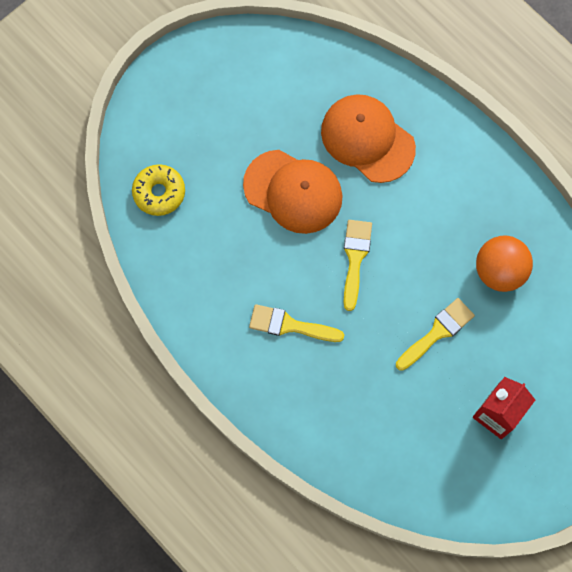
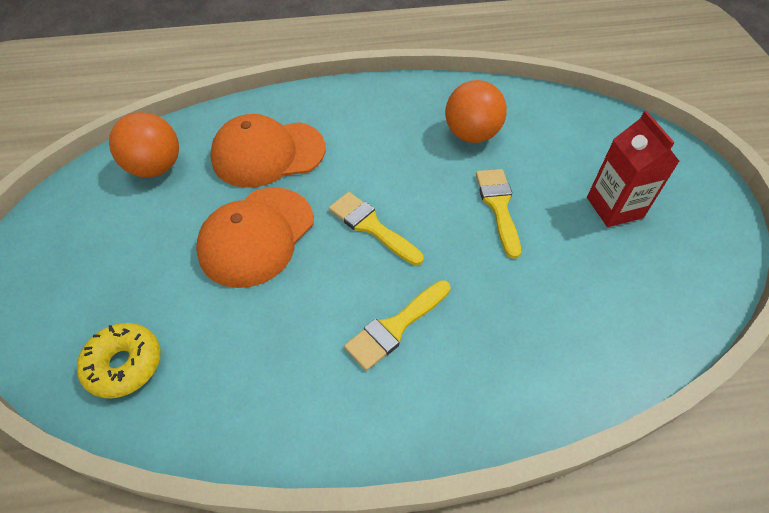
camera: 55 degrees left, 20 degrees down
(293, 191) = (257, 236): orange cap -> orange cap turned 150 degrees clockwise
(298, 75) = (156, 167): none -> orange ball

